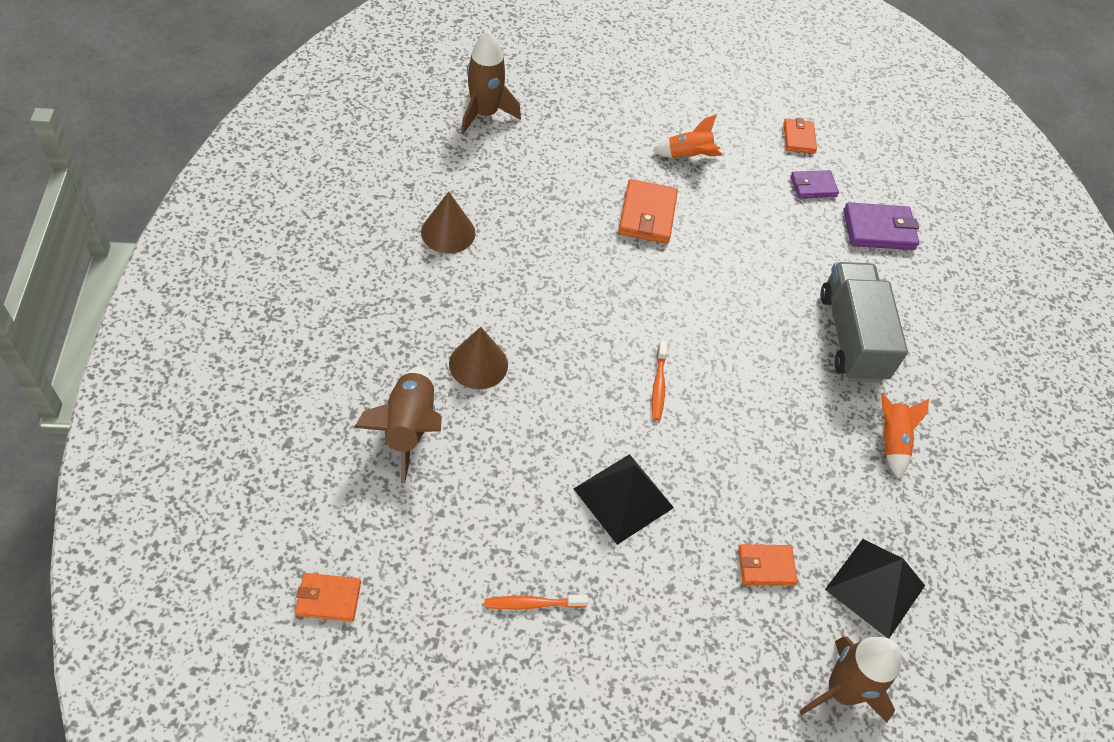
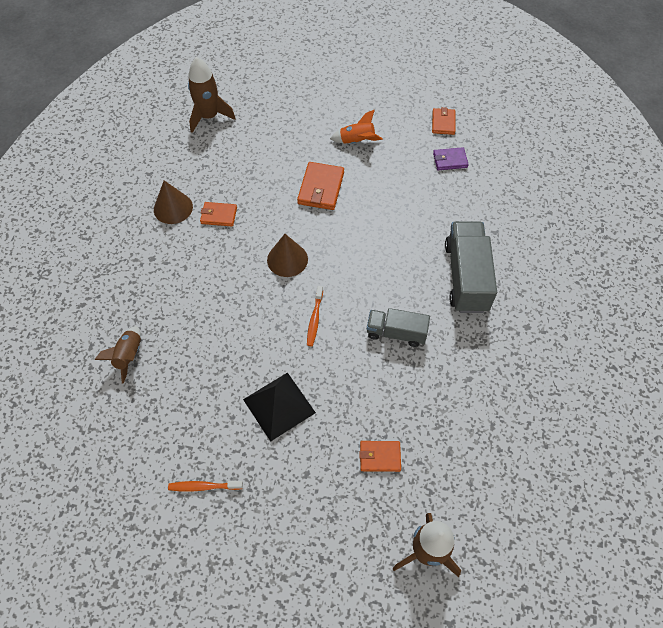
camera: 10 degrees right, 5 degrees up
(328, 598) = (59, 483): orange wallet -> orange wallet (219, 215)
(408, 428) = (129, 356): brown rocket -> brown rocket, size x0.66
(478, 364) = (184, 307): brown cone -> brown cone (287, 259)
(768, 406) = (396, 333): none -> grey truck
(875, 587) = (462, 472): black pyramid -> none
(878, 230) = (497, 192): purple wallet -> none
(891, 441) = (487, 358): orange rocket -> none

